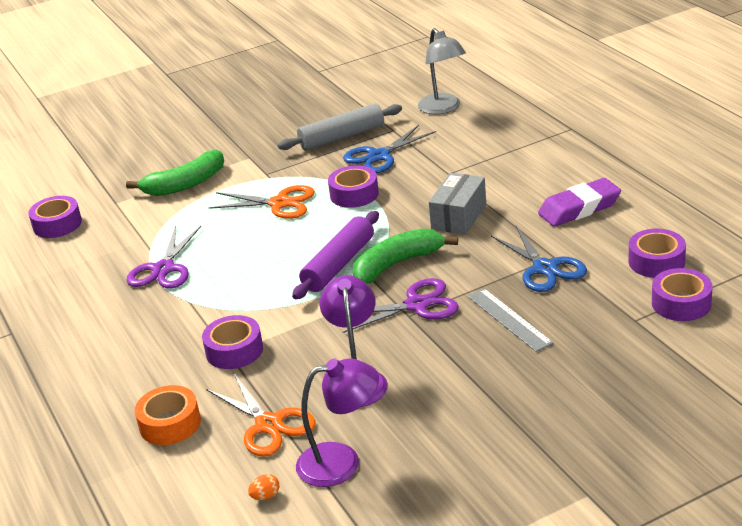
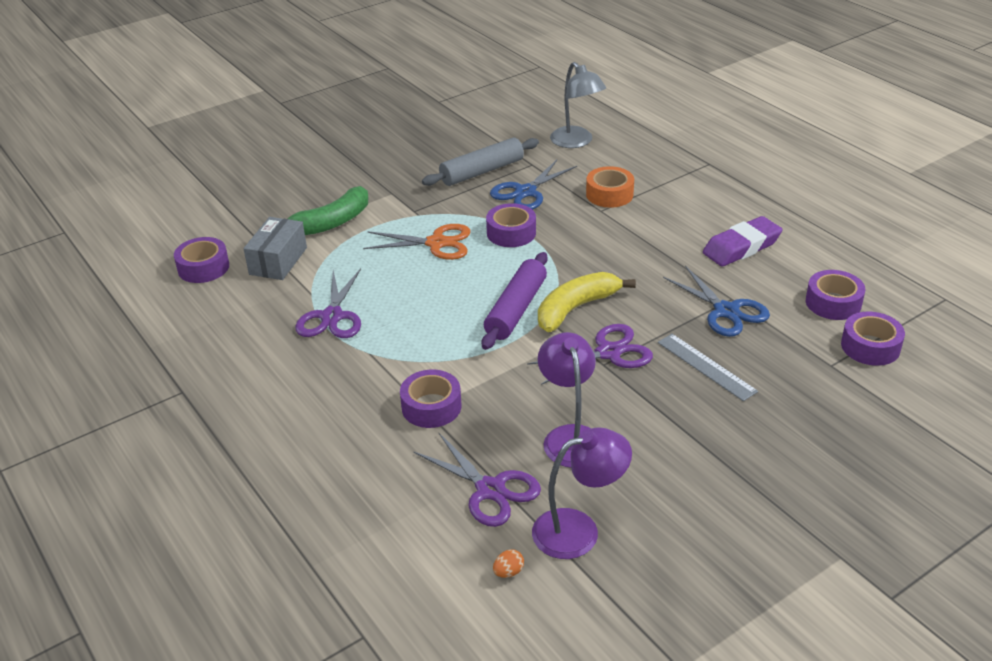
camera: 10 degrees left, 5 degrees up
(170, 424) = (383, 492): orange tape -> orange tape (609, 194)
(268, 425) = (490, 490): orange scissors -> purple scissors
(397, 264) = (576, 308): green banana -> yellow banana
(458, 217) = (624, 256): grey box -> grey box (278, 261)

